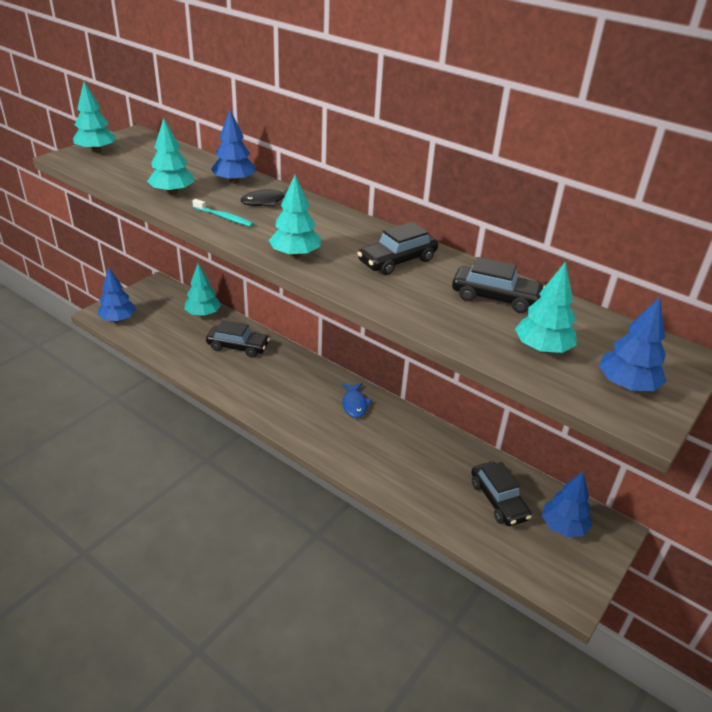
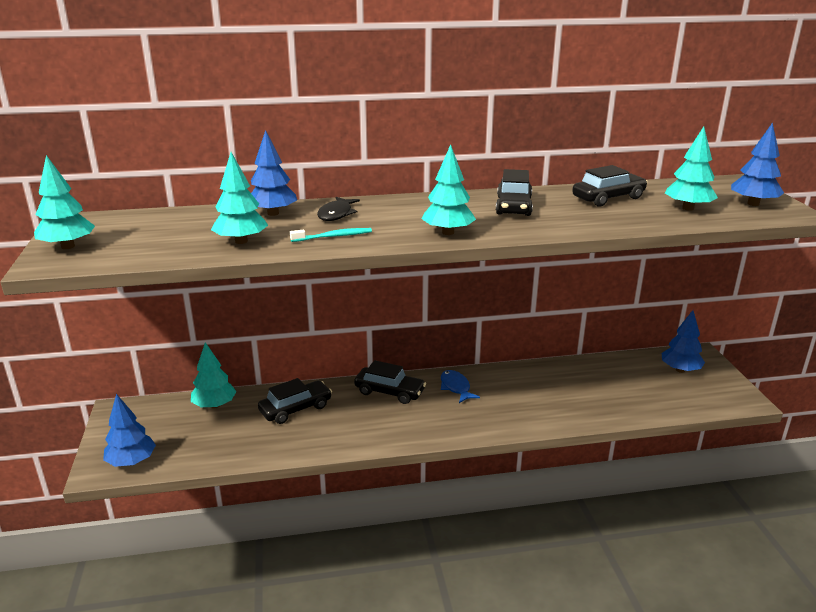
camera: 45 degrees left, 10 degrees down
(354, 404) = (456, 387): blue fish -> blue fish turned 150 degrees counterclockwise
(498, 500) = (631, 381): black car -> black car (389, 392)

